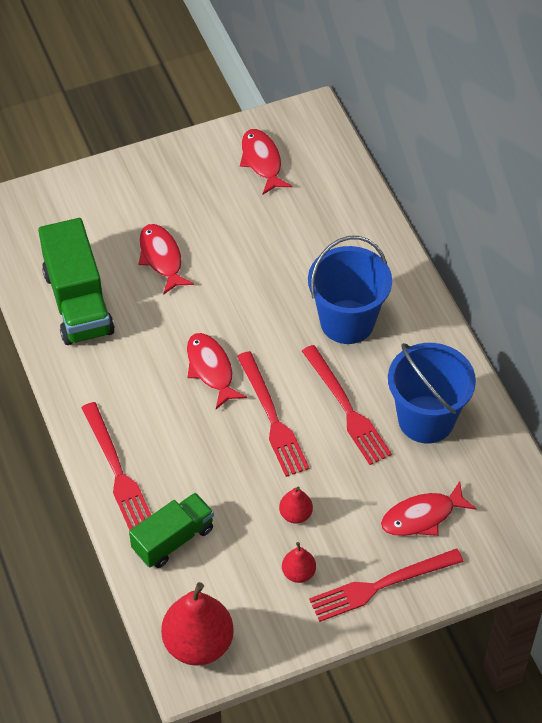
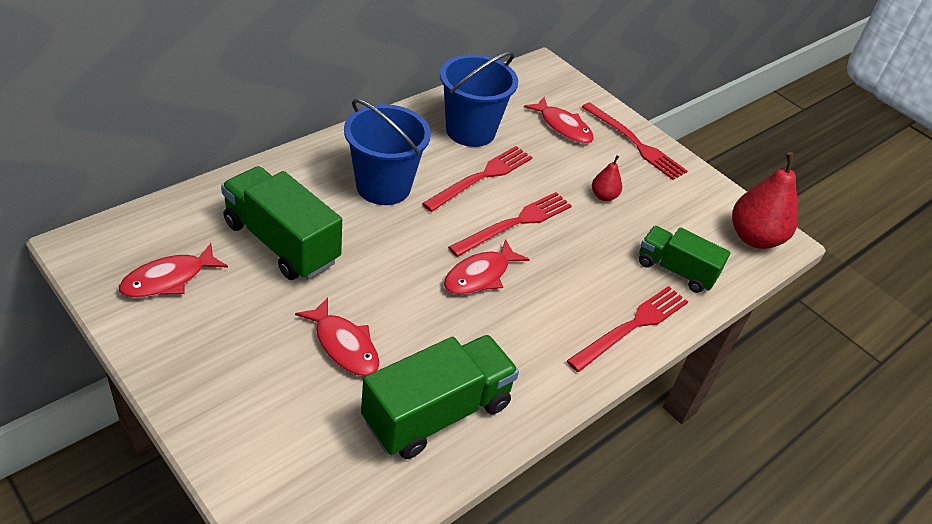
camera: 115 degrees left, 10 degrees down
(161, 258) = (344, 345): red fish -> red fish turned 90 degrees counterclockwise
(287, 235) = (281, 242): none -> green truck
(298, 573) = (654, 188): red pear -> none

